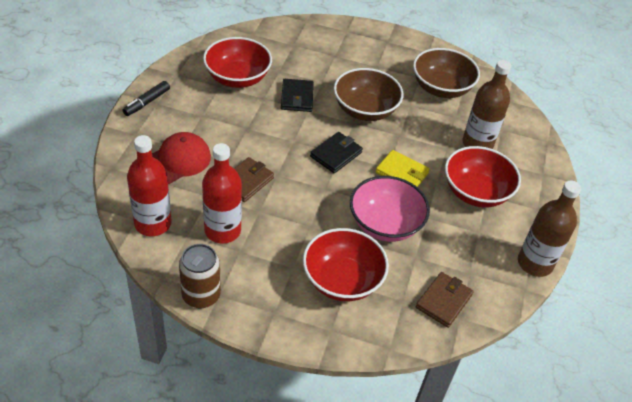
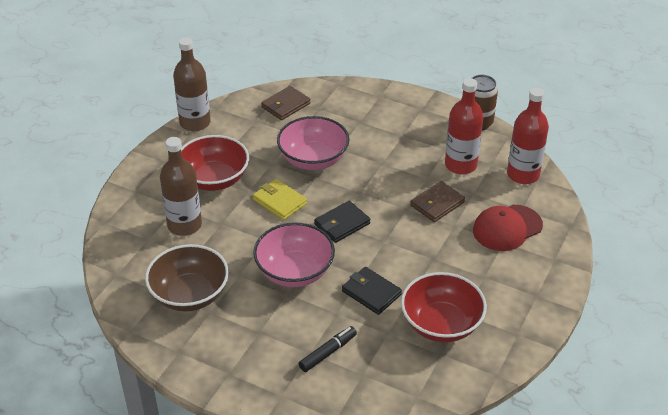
camera: 165 degrees left, 5 degrees down
(147, 102) = (548, 297): black marker -> black marker (328, 352)
(297, 97) = (371, 293): black wallet -> black wallet turned 60 degrees counterclockwise
(342, 280) = (363, 124): red bowl -> none
(365, 110) = (294, 272): brown bowl -> pink bowl

